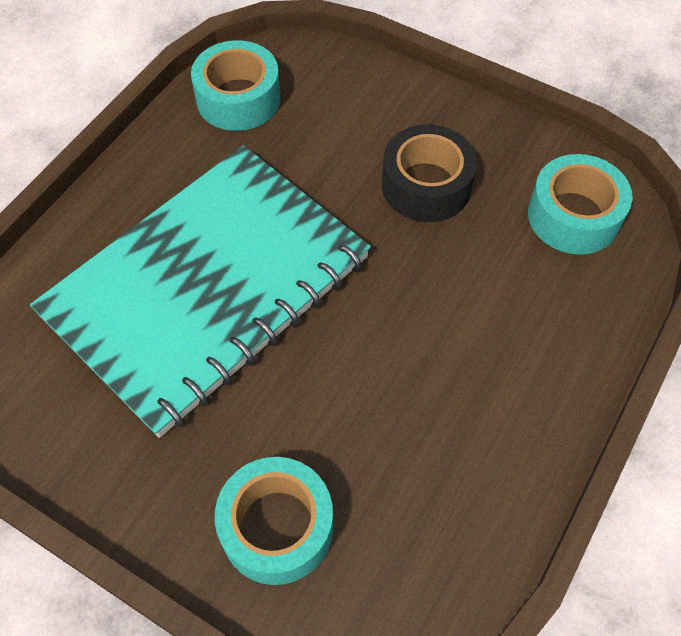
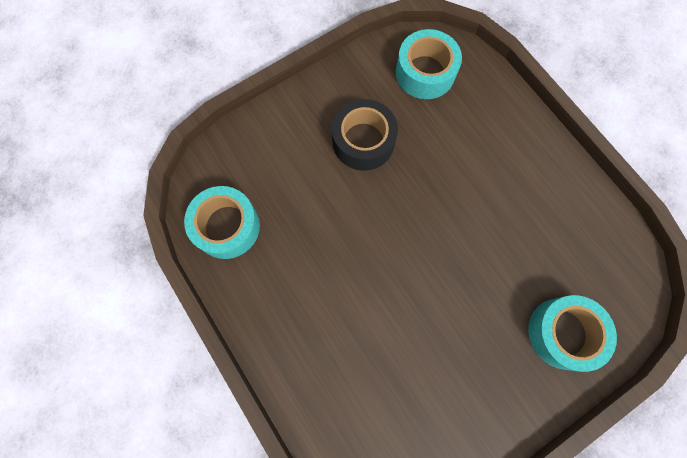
camera: 65 degrees left, 15 degrees up
(207, 287) = (380, 310): turquoise notebook -> none

